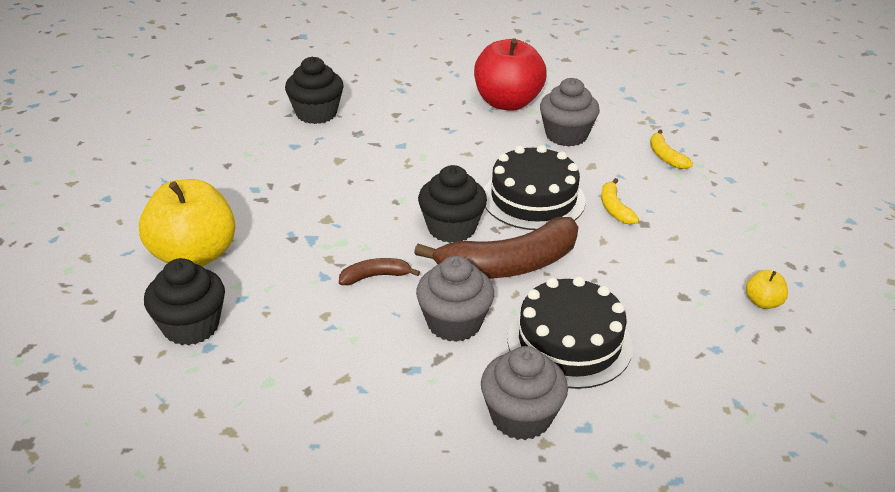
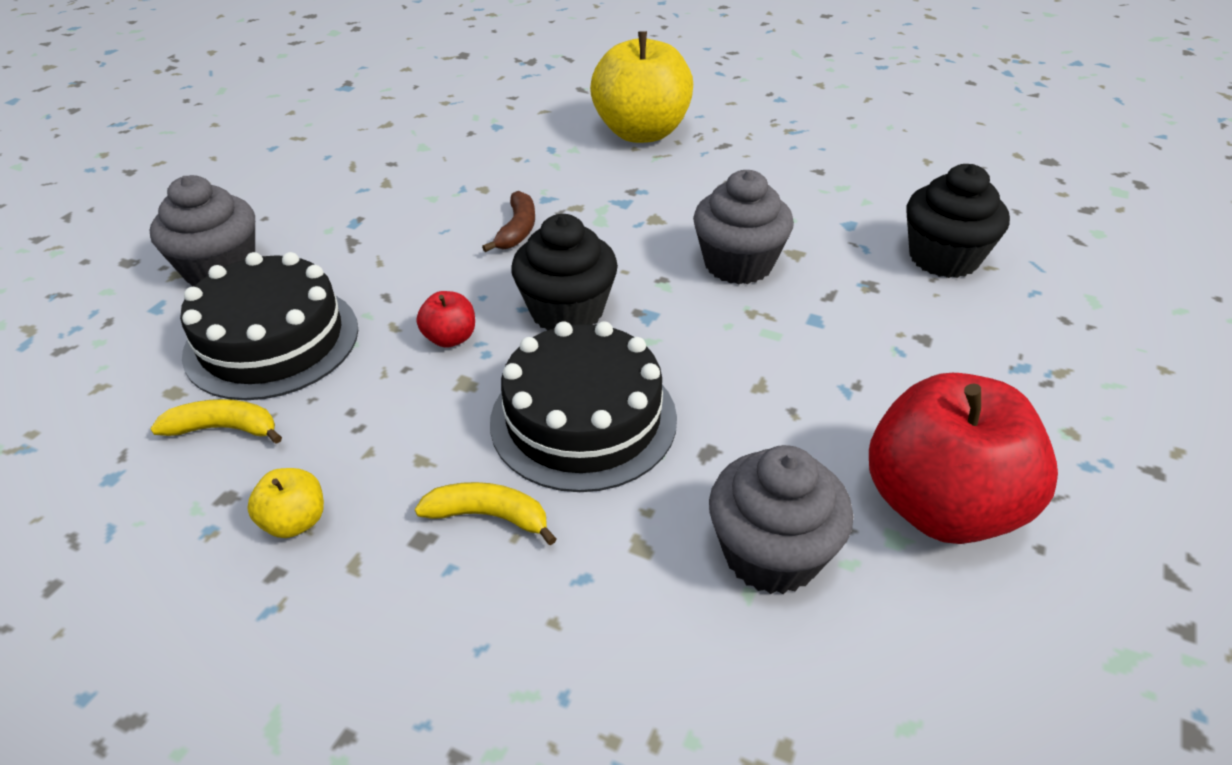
camera: 115 degrees right, 5 degrees up
(191, 326) = (532, 121): black cupcake -> none
(454, 323) = (391, 264): grey cupcake -> grey cupcake (738, 264)
(509, 265) = (450, 338): brown banana -> red apple
(665, 156) = (608, 710): yellow banana -> yellow banana (224, 428)
(763, 302) = (110, 599): yellow apple -> yellow apple (295, 521)

